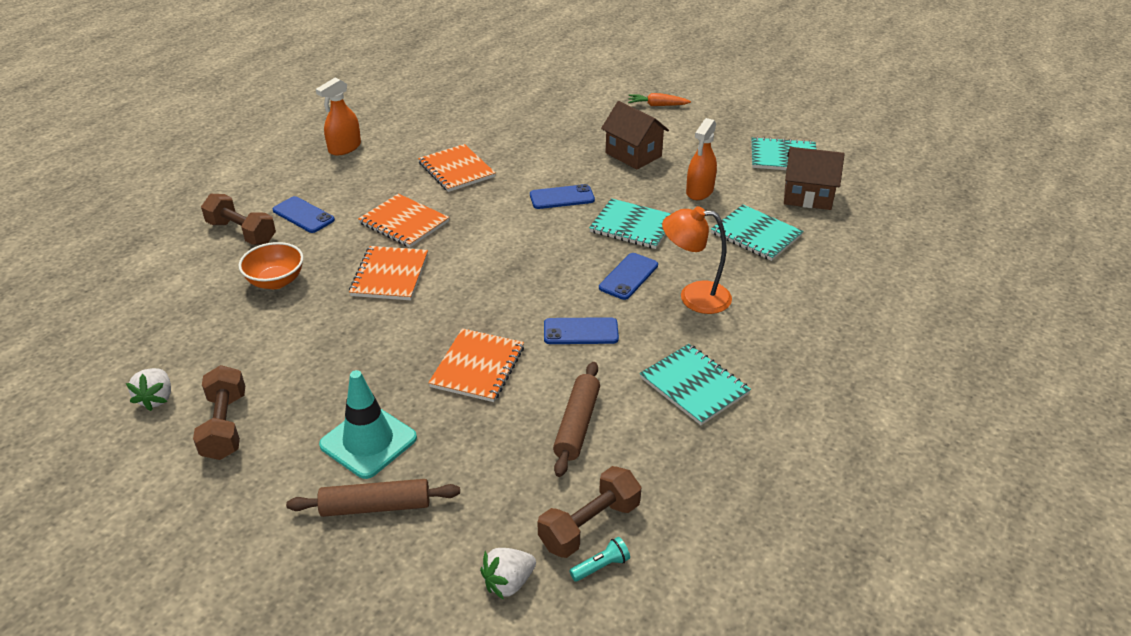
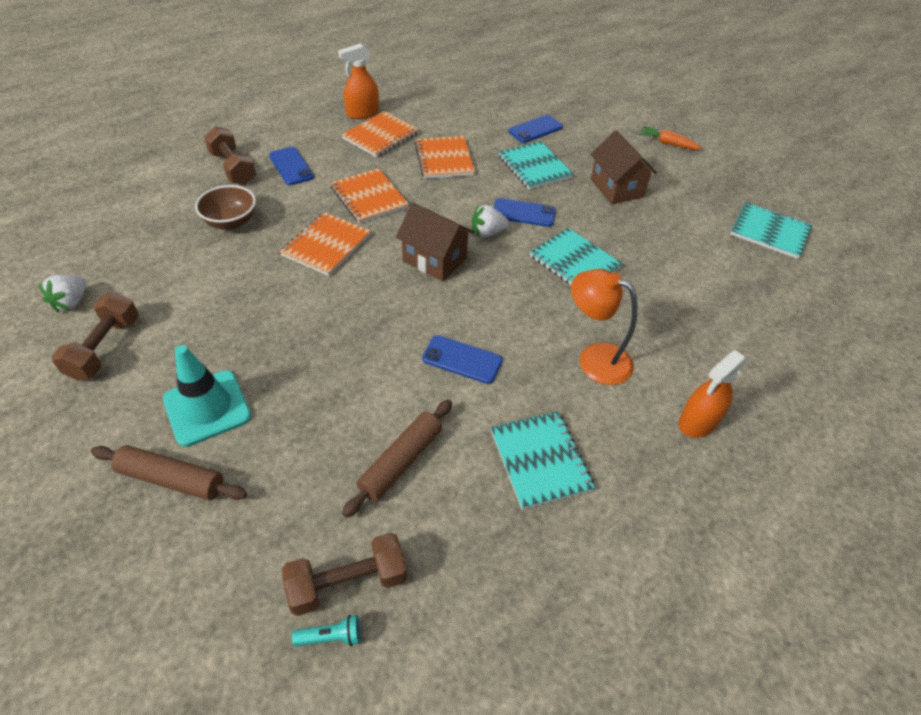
camera: 20 degrees right, 10 degrees up
(276, 281) = (231, 222): orange bowl -> brown bowl
(478, 367) = (346, 365): orange notebook -> orange notebook (380, 136)
(508, 582) = (235, 616): white strawberry -> white strawberry (487, 233)
(628, 276) = (541, 315): blue phone -> blue phone (535, 129)
(699, 191) = (662, 245): orange spray bottle -> orange spray bottle (698, 422)
(756, 234) = (695, 309): turquoise notebook -> turquoise notebook (534, 167)
(807, 196) = (773, 283): brown house -> brown house (434, 260)

